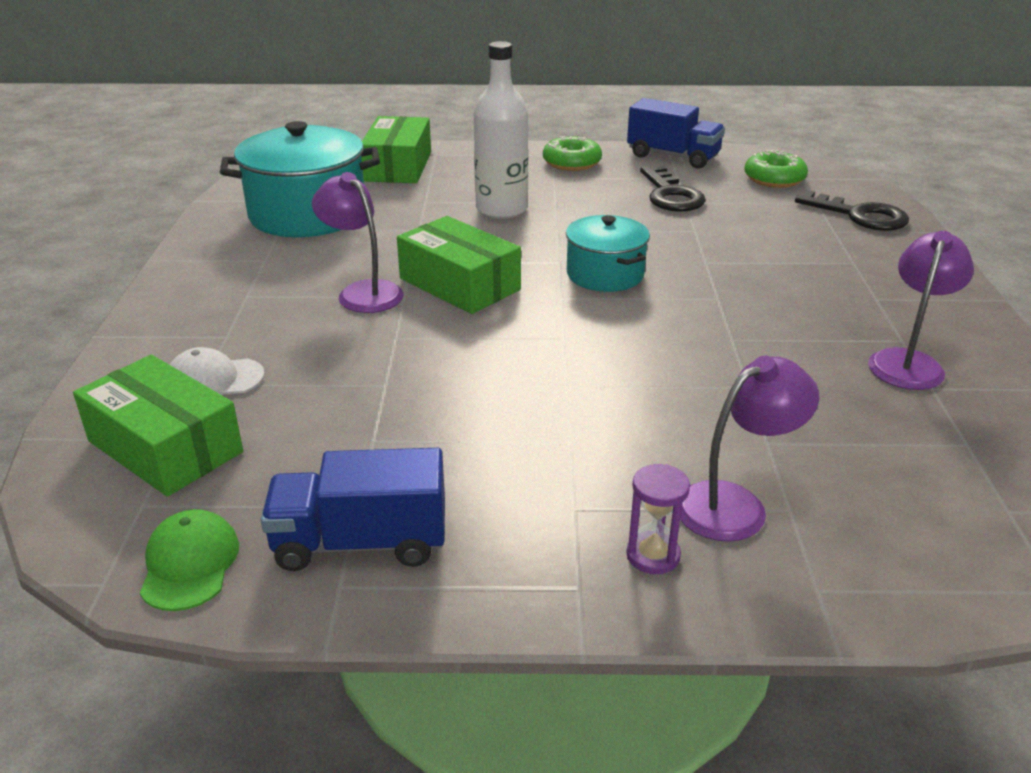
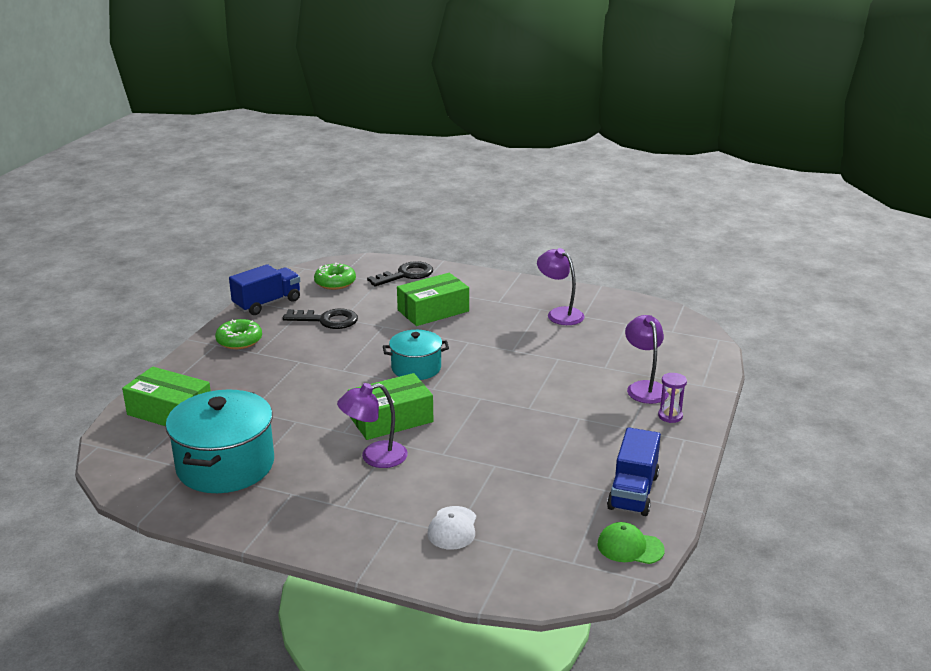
camera: 70 degrees left, 5 degrees down
(165, 446) = (519, 551): green box -> green box (433, 311)
(501, 209) = (293, 383): white bottle -> none

